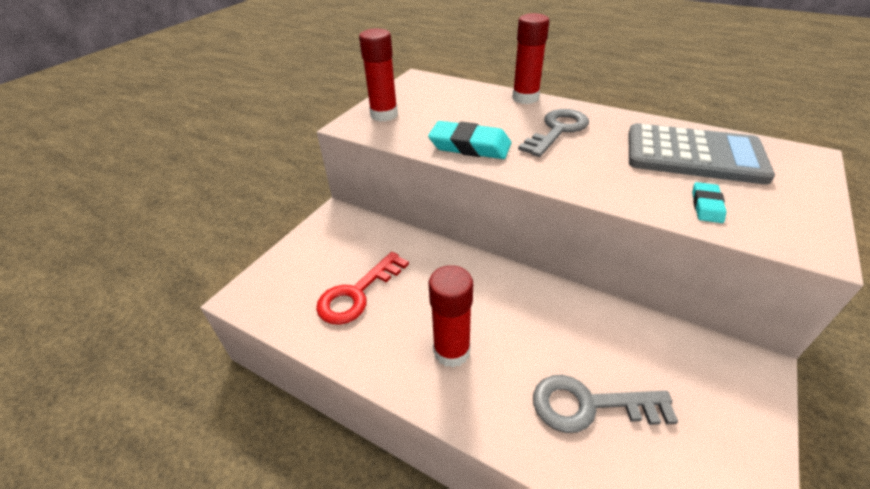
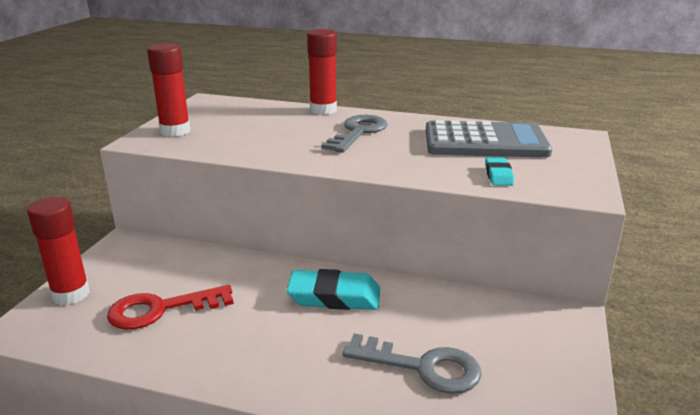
camera: 15 degrees left, 15 degrees down
(357, 293) = (161, 309): red key -> red key turned 45 degrees clockwise
(451, 351) = (276, 344): red glue stick -> red glue stick (71, 294)
(470, 146) = (272, 149): turquoise eraser -> turquoise eraser (334, 296)
(589, 405) = (422, 367): grey key -> grey key turned 150 degrees counterclockwise

